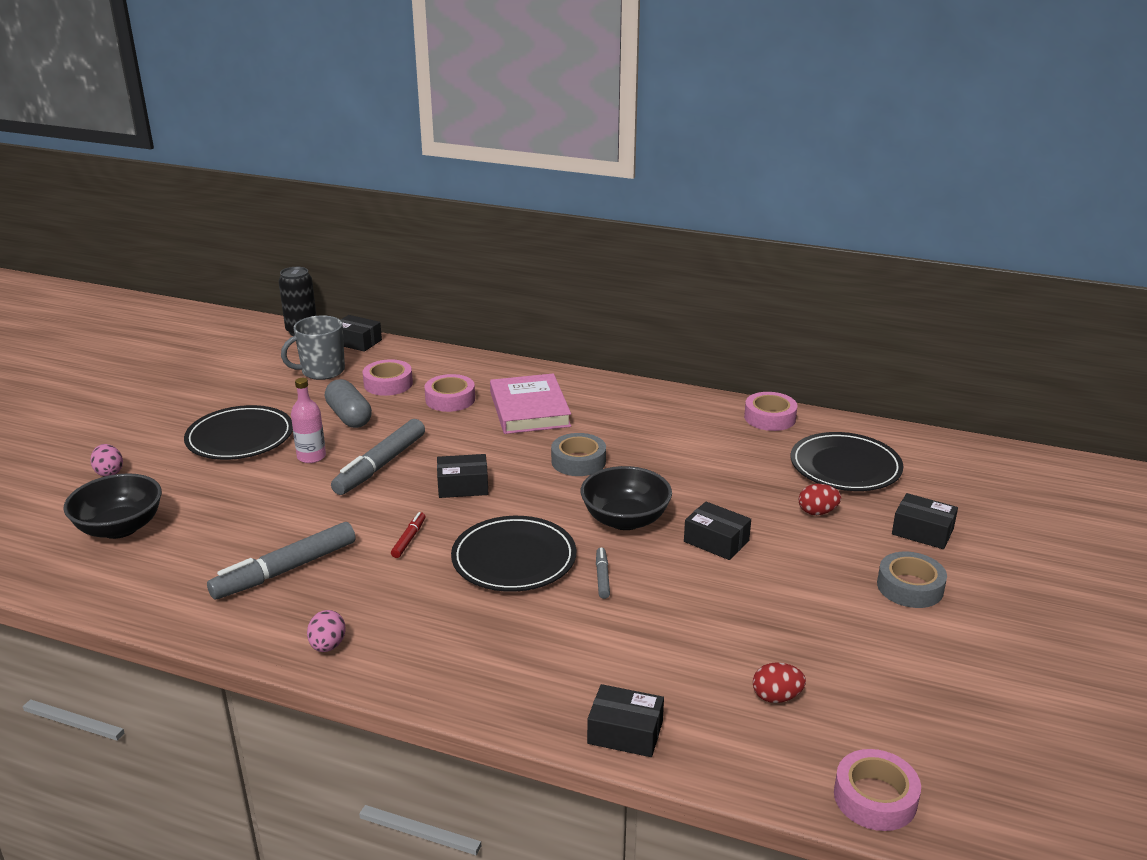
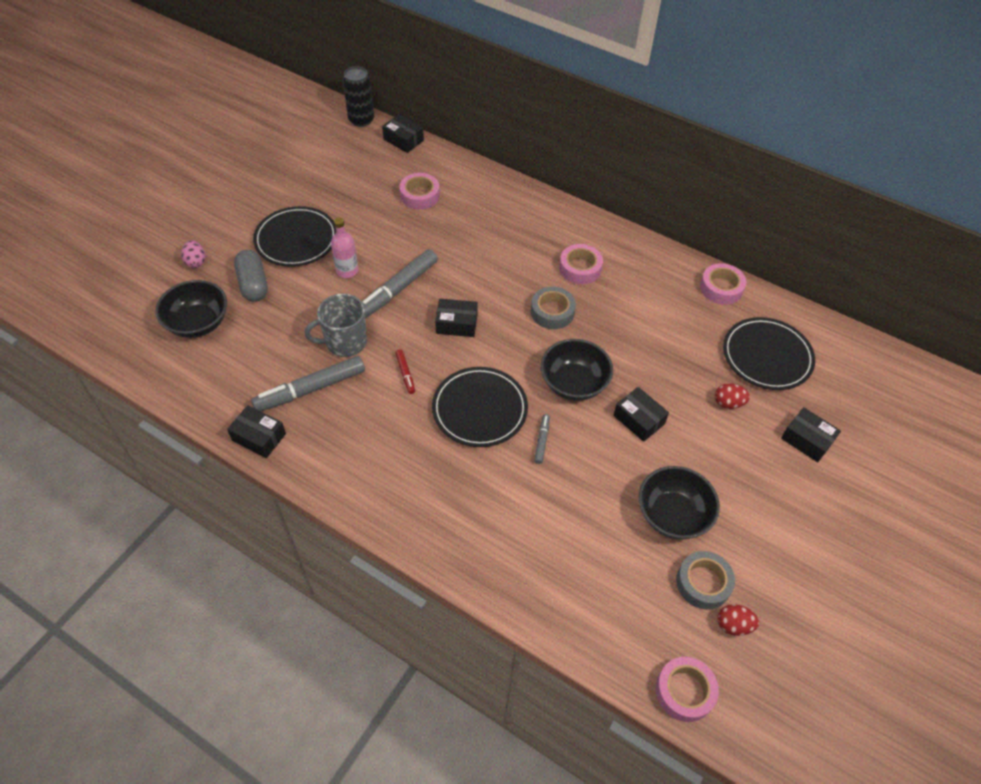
camera: 10 degrees right, 25 degrees up
(322, 371) = (370, 172): grey mug -> grey mug (345, 342)
(328, 646) = (329, 470): pink egg -> none
(349, 417) = (383, 229): grey capsule -> grey capsule (253, 284)
(409, 539) = (405, 374): red marker -> red marker turned 135 degrees clockwise
(450, 399) = (465, 222): pink tape -> pink tape (580, 268)
(529, 409) = (526, 245): pink book -> none
(625, 732) = (523, 595): black box -> black box (259, 437)
(776, 697) = (641, 585): red egg -> red egg (733, 625)
(791, 622) = (672, 515): none -> black bowl
(910, 587) = (777, 497): grey tape -> grey tape (703, 583)

